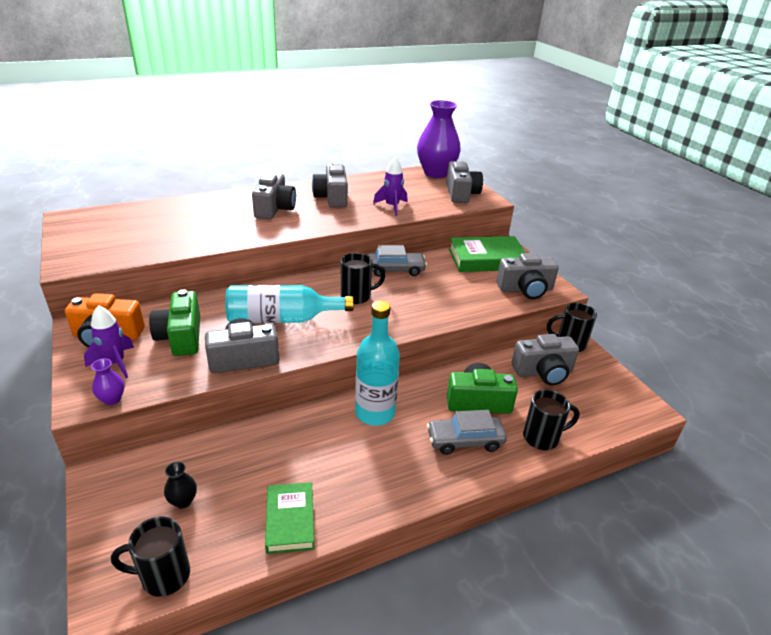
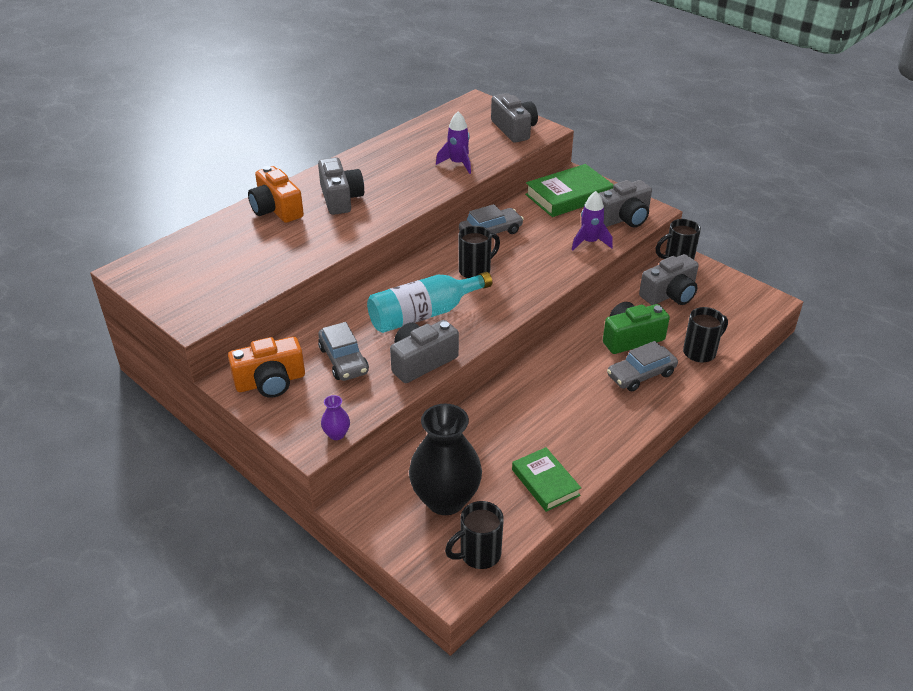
camera: 20 degrees left, 5 degrees up
(115, 363) = (306, 403): purple rocket -> purple rocket (590, 242)
(181, 337) = (343, 360): green camera -> grey car
(183, 501) = (445, 499): black vase -> black vase, size x2.47
(219, 204) = (276, 209): none -> orange camera
(332, 197) = (388, 169): grey camera -> none
(375, 413) = (550, 376): turquoise bottle -> none
(436, 173) = (470, 109): purple vase -> none

